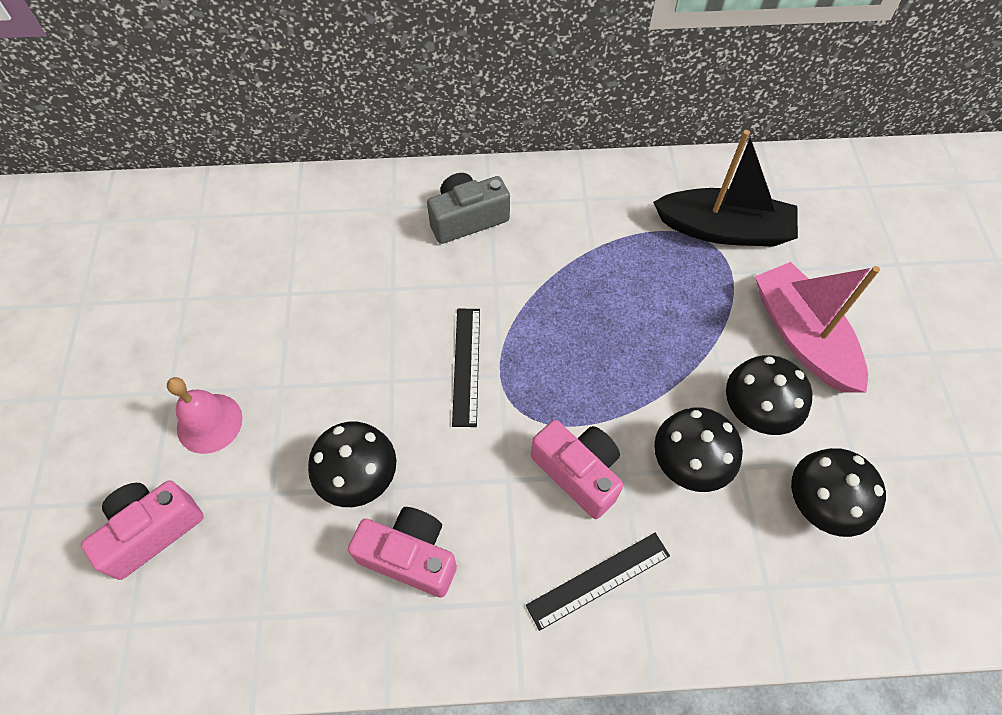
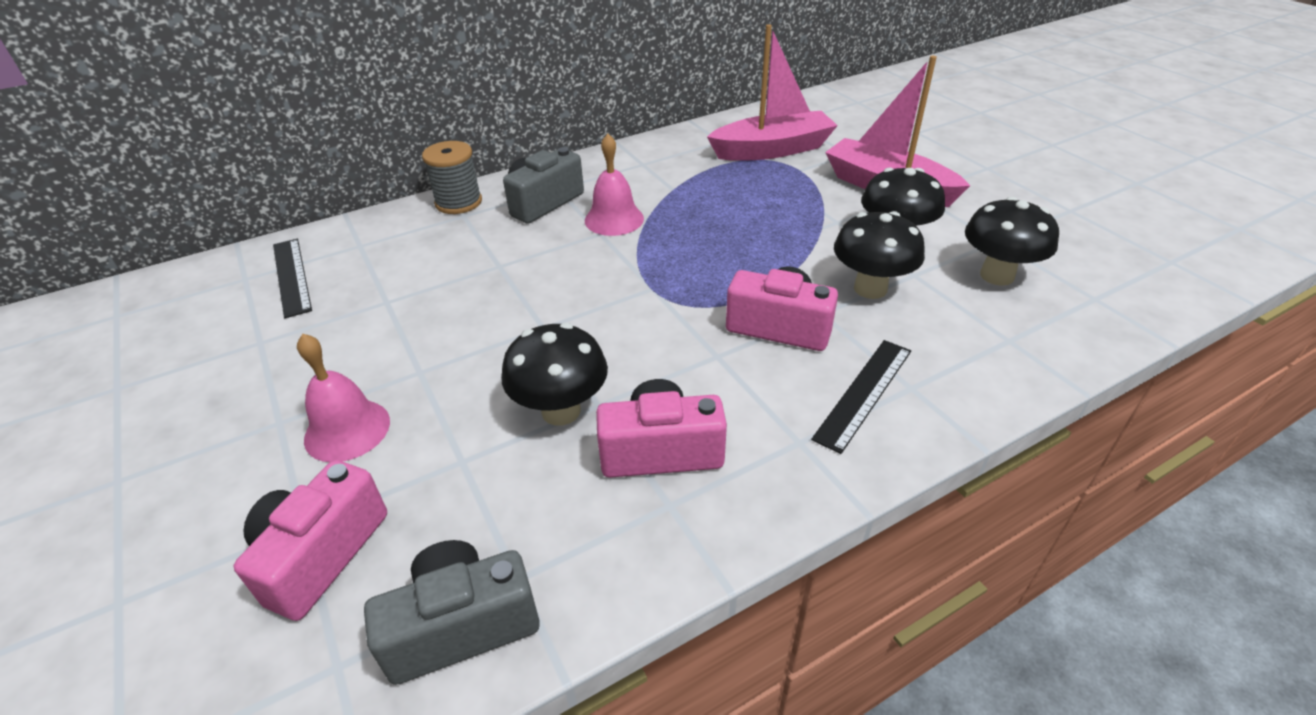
camera: 25 degrees left, 20 degrees down
(210, 636) = (461, 625): none -> grey camera
(397, 187) = (458, 202): none -> grey spool
(466, 365) = (613, 292): black ruler -> black ruler (291, 276)
(516, 269) = (614, 219): none -> pink bell
(724, 230) = (772, 150): black boat -> pink boat

